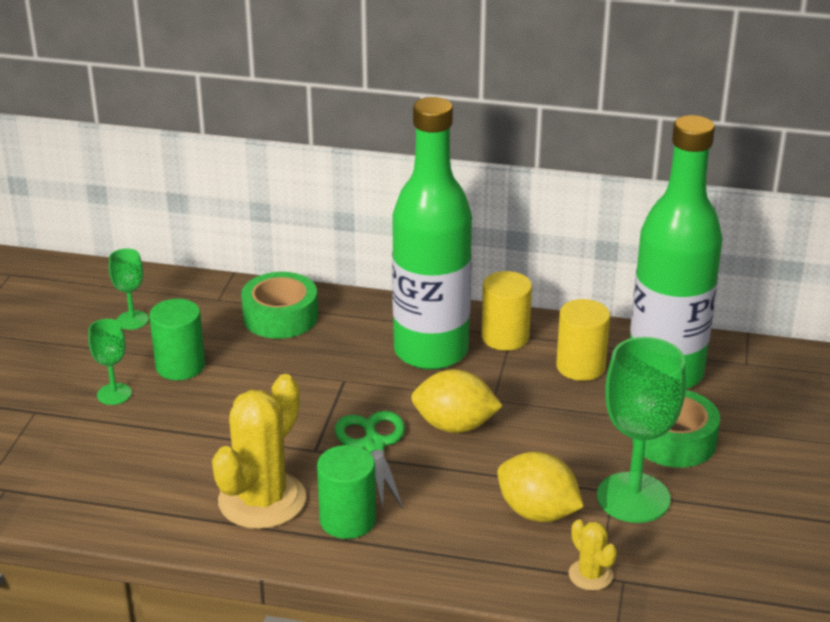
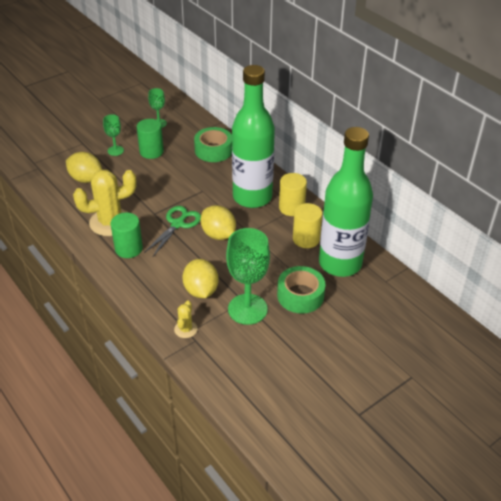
camera: 40 degrees right, 10 degrees up
(123, 461) = (86, 179): none -> yellow lemon

